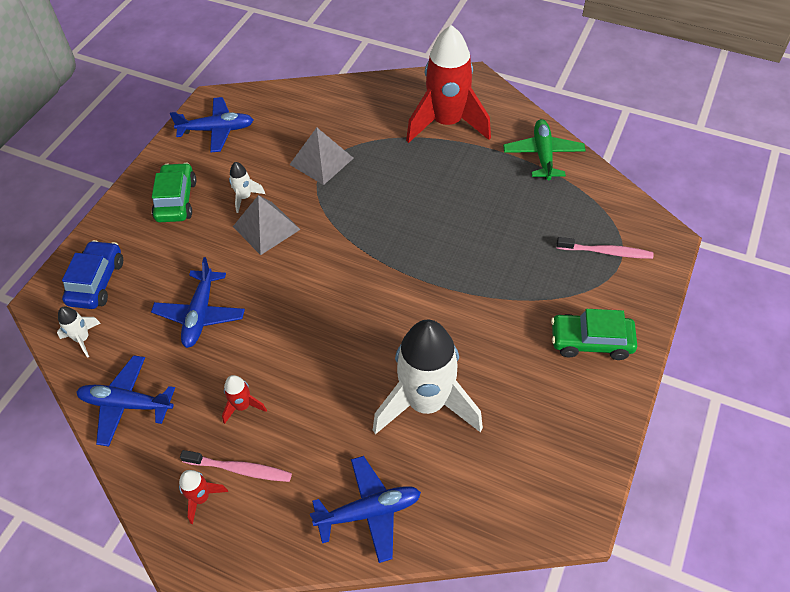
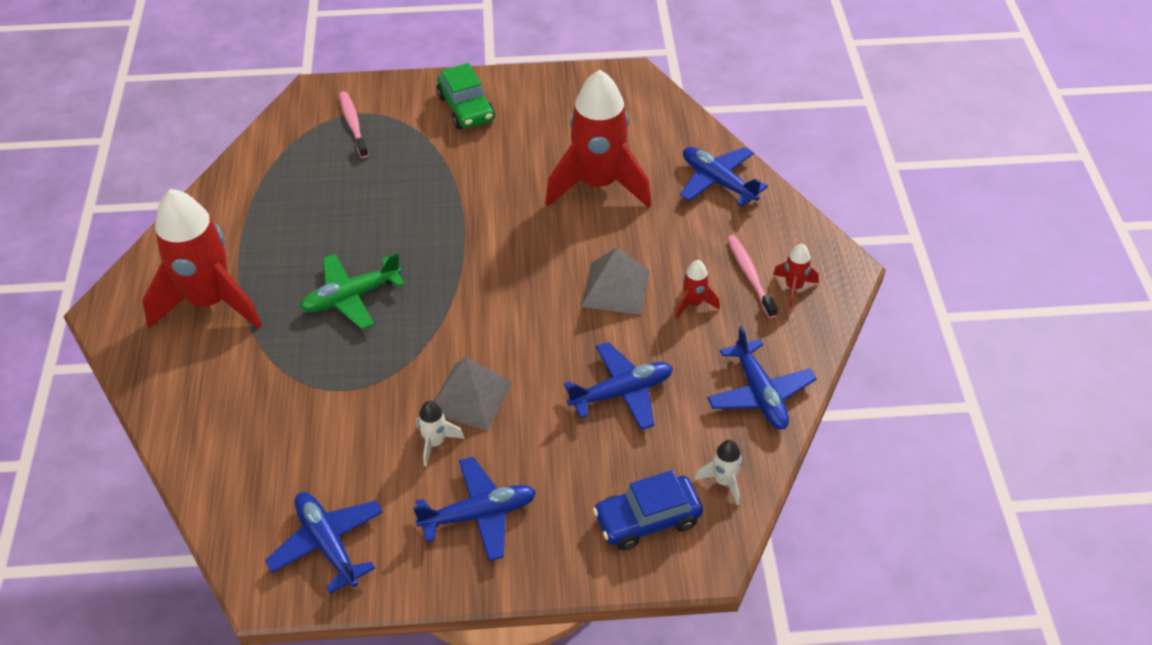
camera: 120 degrees left, 5 degrees down
(176, 200) = (479, 514): green car -> blue plane
(321, 161) = (334, 395): grey pyramid -> grey pyramid (615, 288)
(426, 403) = (598, 185): white rocket -> red rocket
(543, 155) = (231, 204): green plane -> green plane (351, 297)

